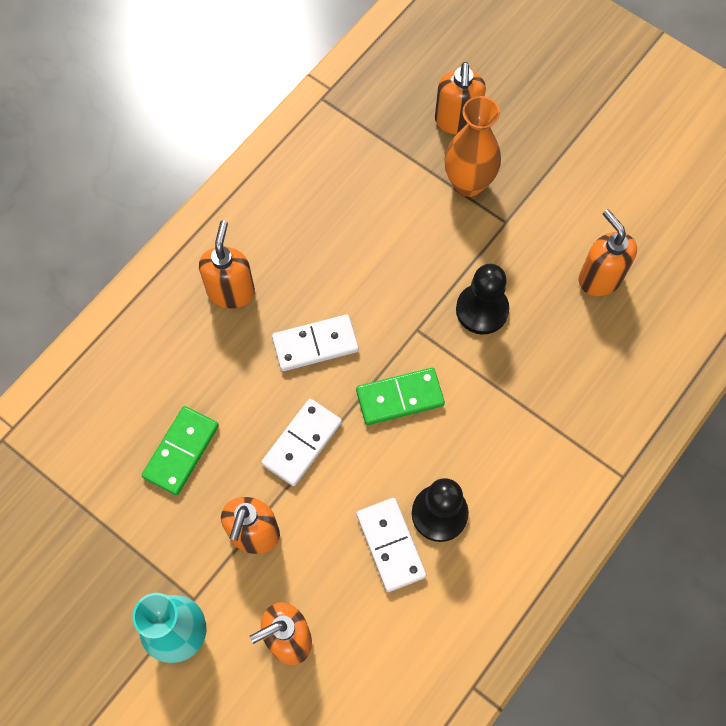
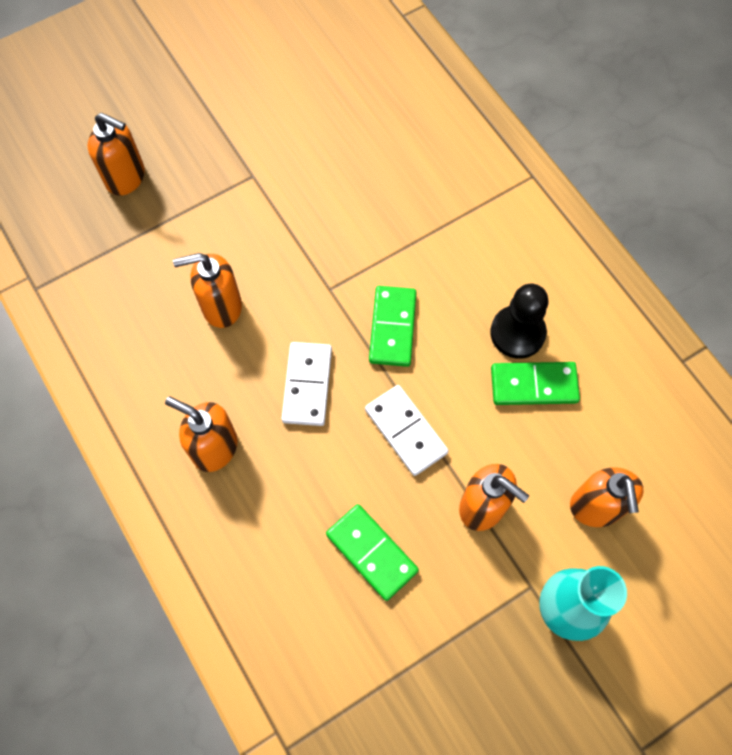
camera: 70 degrees left, 0 degrees up
(391, 545) = (534, 385): white domino -> green domino
(468, 183) = (198, 192): orange vase -> none
(482, 310) = (333, 227): black pawn -> none
(599, 278) = (342, 123): orange soap dispenser -> orange soap dispenser (221, 307)

